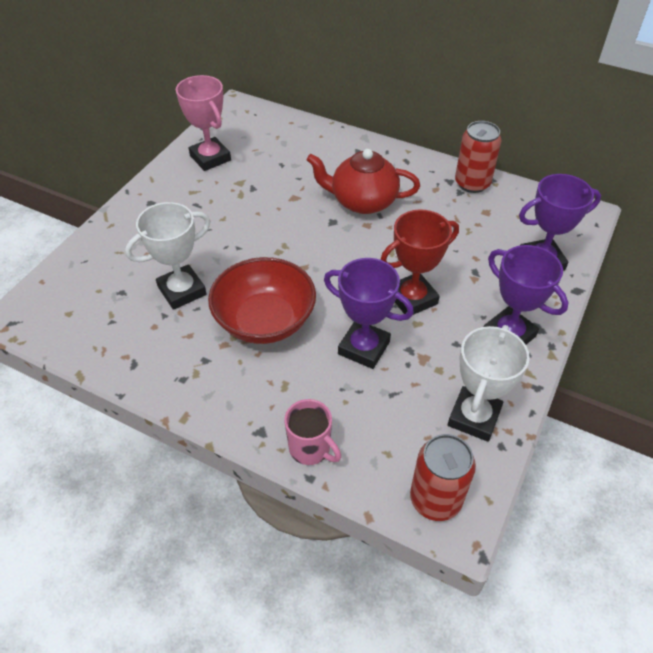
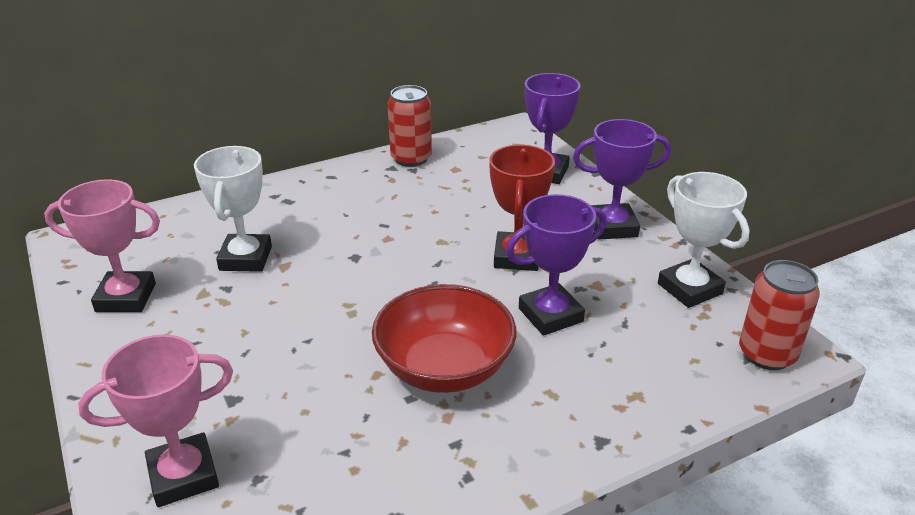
camera: 55 degrees left, 15 degrees down
(105, 264) = (183, 475): none -> pink trophy
(182, 291) = (322, 417): white trophy -> white trophy (246, 258)
(310, 449) = (652, 411): pink mug -> none
(362, 201) = (351, 226): red teapot -> none

